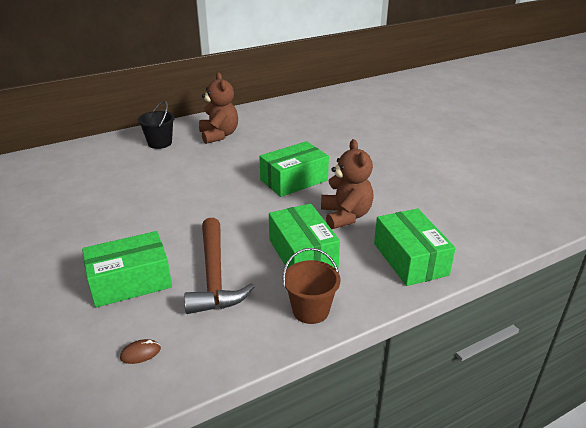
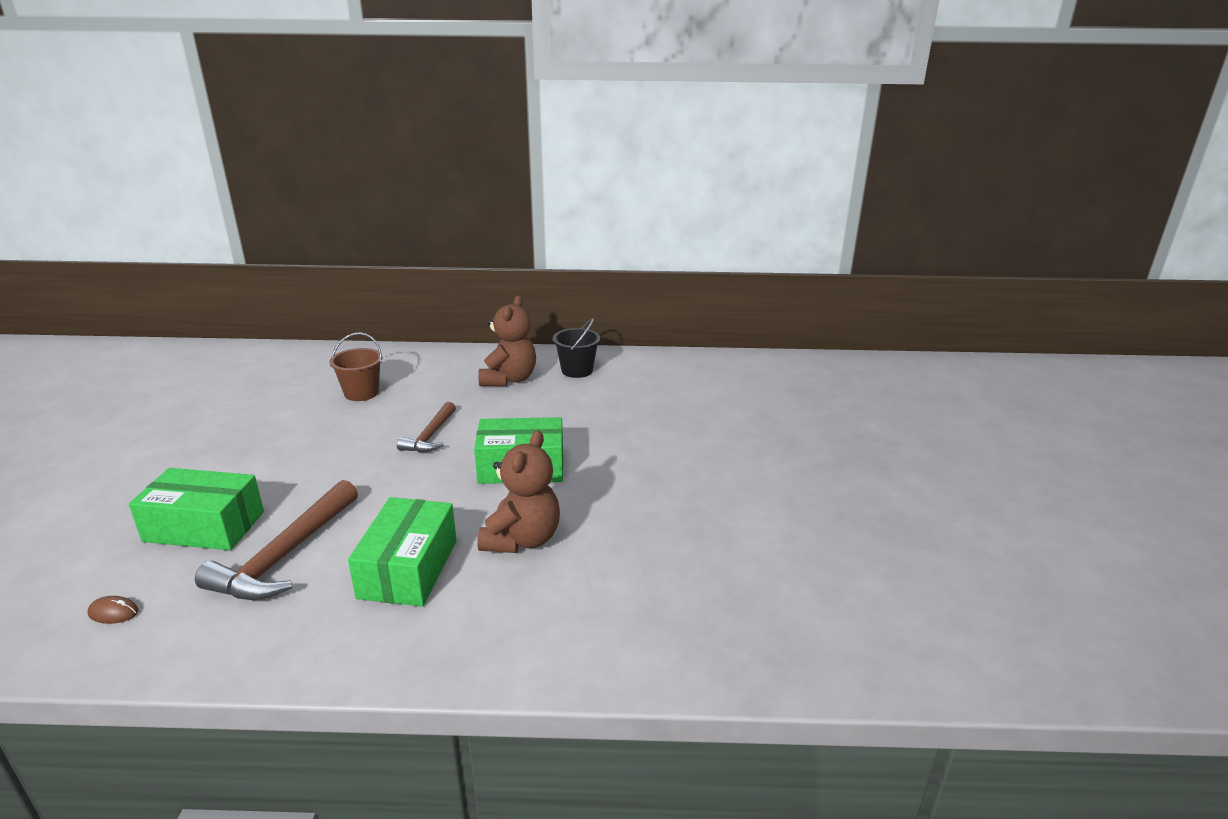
camera: 30 degrees right, 5 degrees down
(160, 143) = (433, 370): black bucket -> black bucket (577, 370)
(213, 180) = (430, 436): none -> brown hammer
(310, 310) = (324, 646): brown bucket -> brown bucket (361, 393)
(410, 259) = (526, 634): green box -> none

